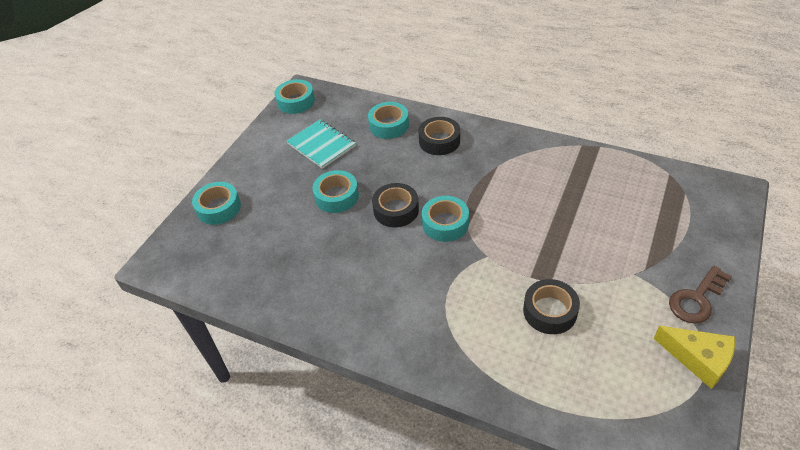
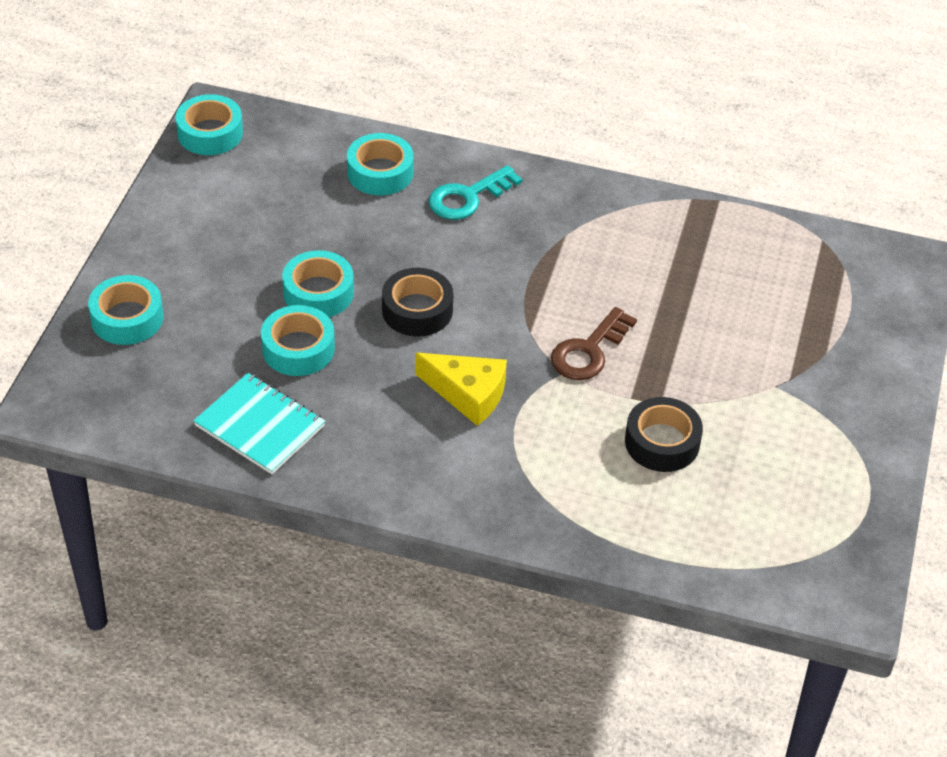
camera: 15 degrees left, 0 degrees up
(321, 145) = (273, 209): turquoise notebook -> turquoise notebook (260, 426)
(439, 141) = (468, 197): black tape -> turquoise key
(445, 223) = (496, 327): turquoise tape -> turquoise tape (298, 348)
(697, 299) = (859, 415): brown key -> brown key (589, 351)
(698, 359) = (860, 490): yellow cheese -> yellow cheese (468, 394)

